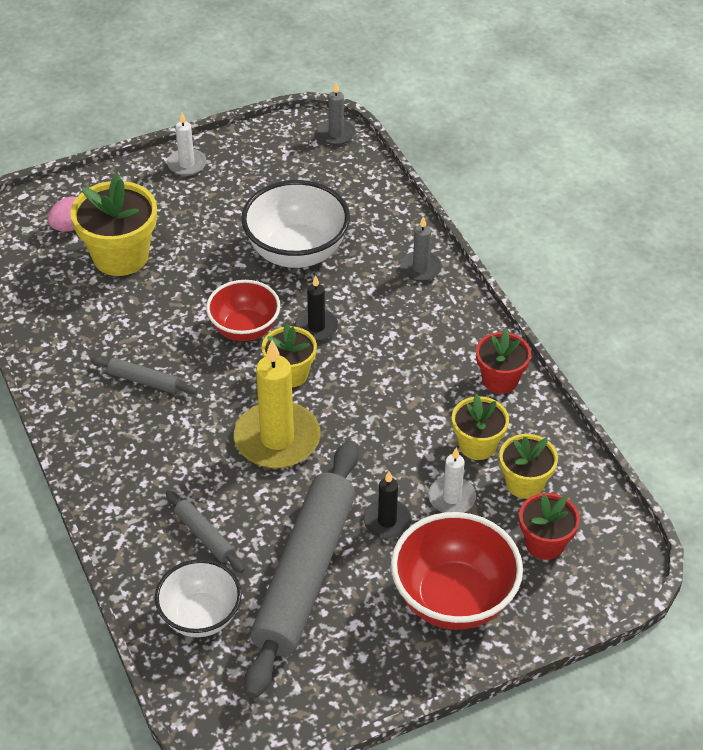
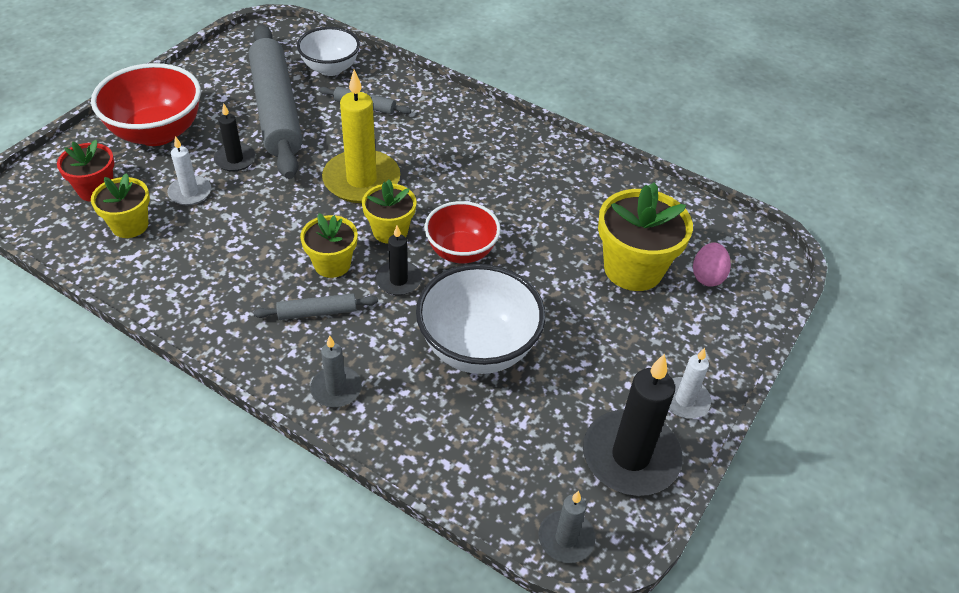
camera: 145 degrees right, 0 degrees up
(144, 381) = (503, 179): grey rolling pin -> grey rolling pin (317, 312)
(256, 152) = (630, 456): none -> black candle
(477, 445) = (186, 239): yellow flower pot -> yellow flower pot (332, 264)
(500, 379) = (190, 304): red flower pot -> none

